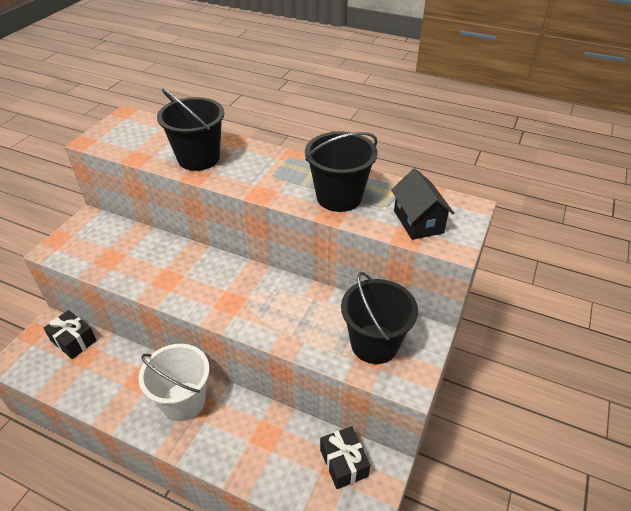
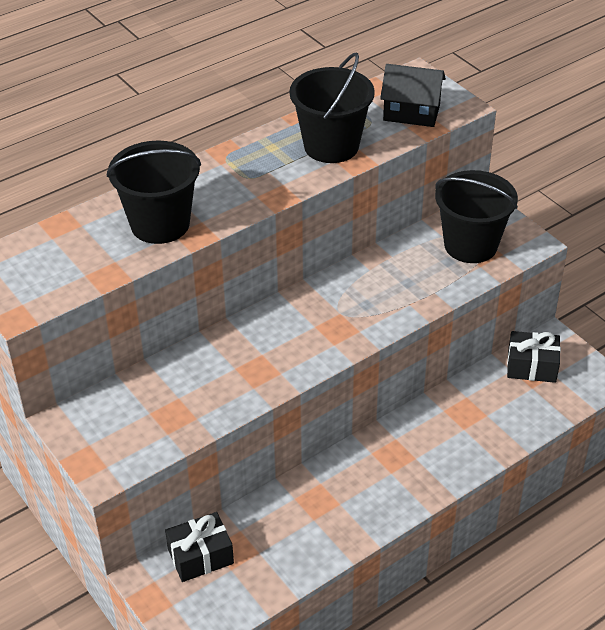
camera: 60 degrees left, 0 degrees up
(183, 401) = (376, 468): white bucket -> none

